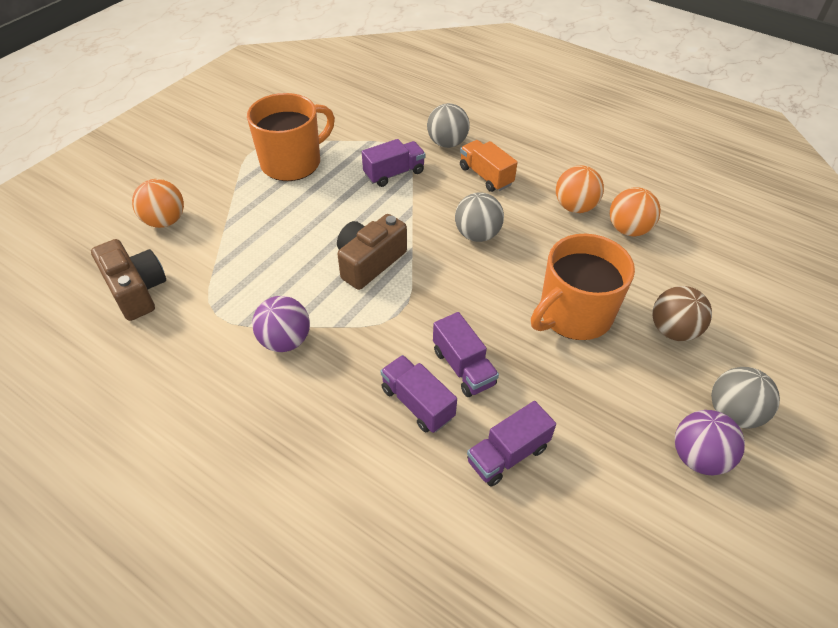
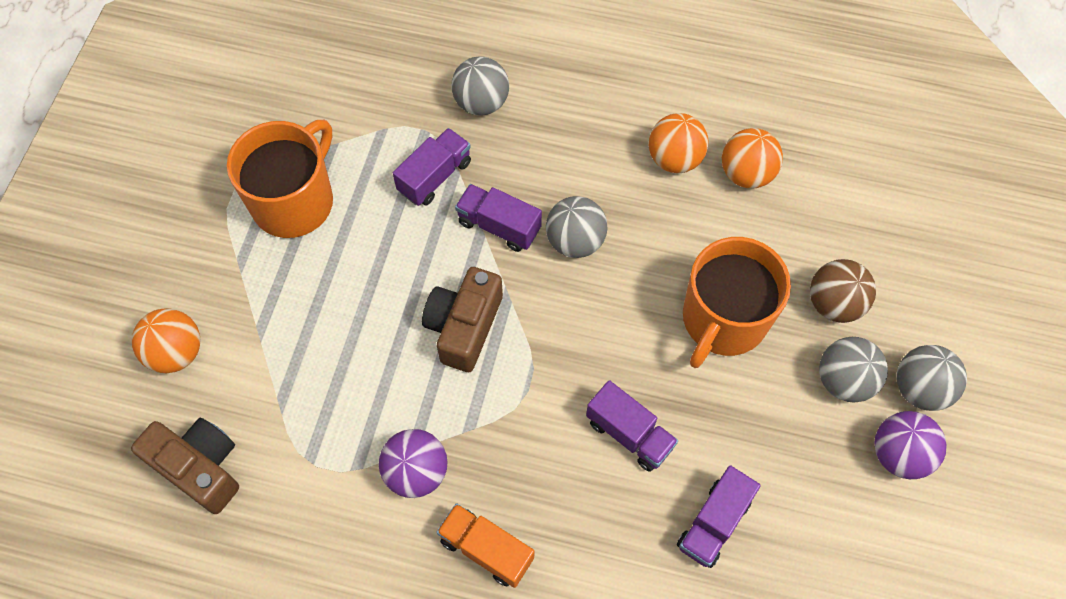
camera: 20 degrees left, 15 degrees up
(417, 403) = (598, 497): purple truck -> purple truck (499, 226)
(486, 176) = (551, 143): orange truck -> orange truck (486, 549)
(664, 386) = (844, 380): none -> grey ball

